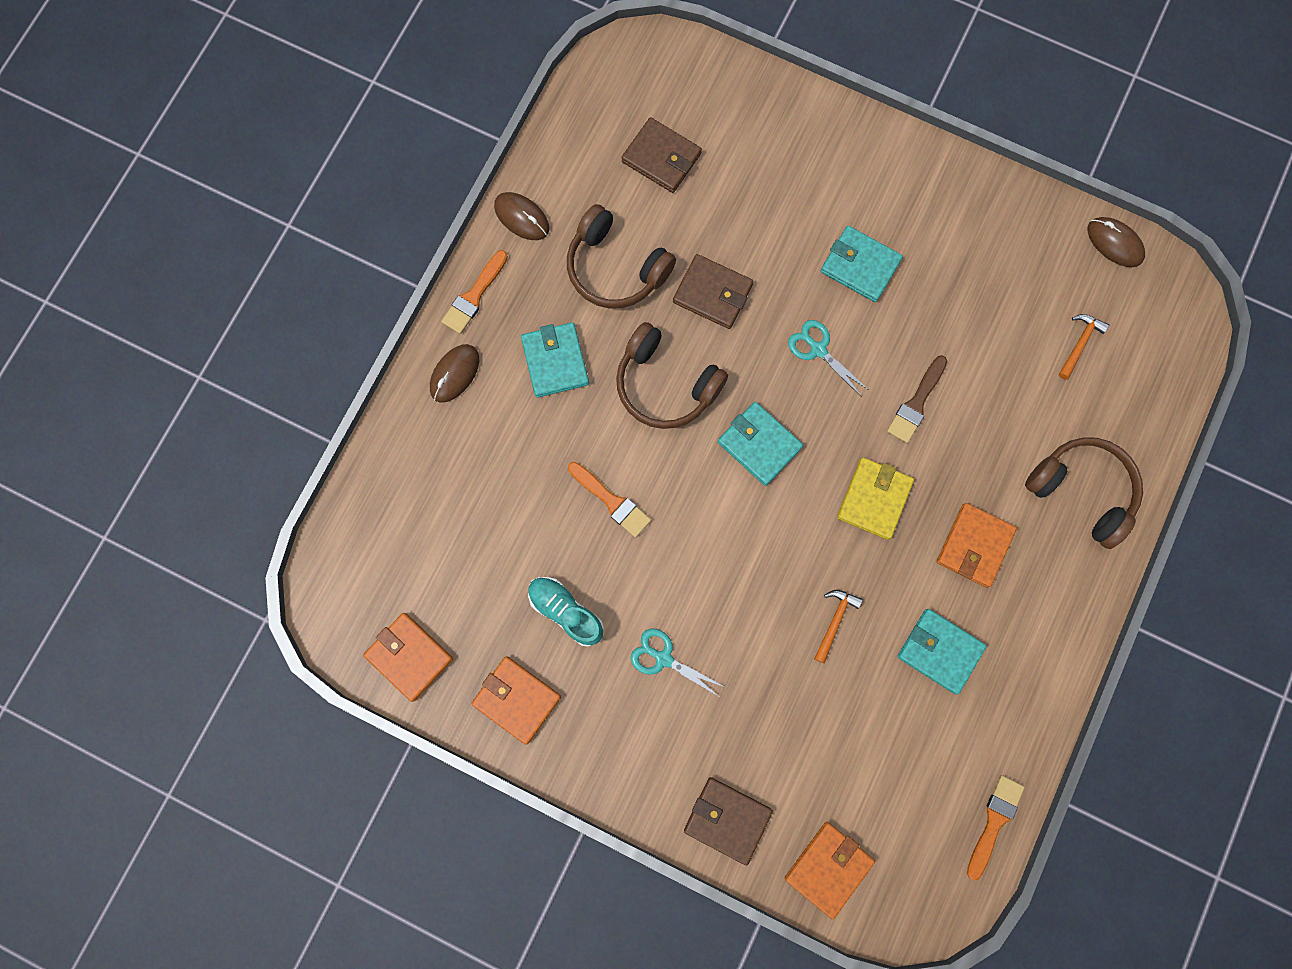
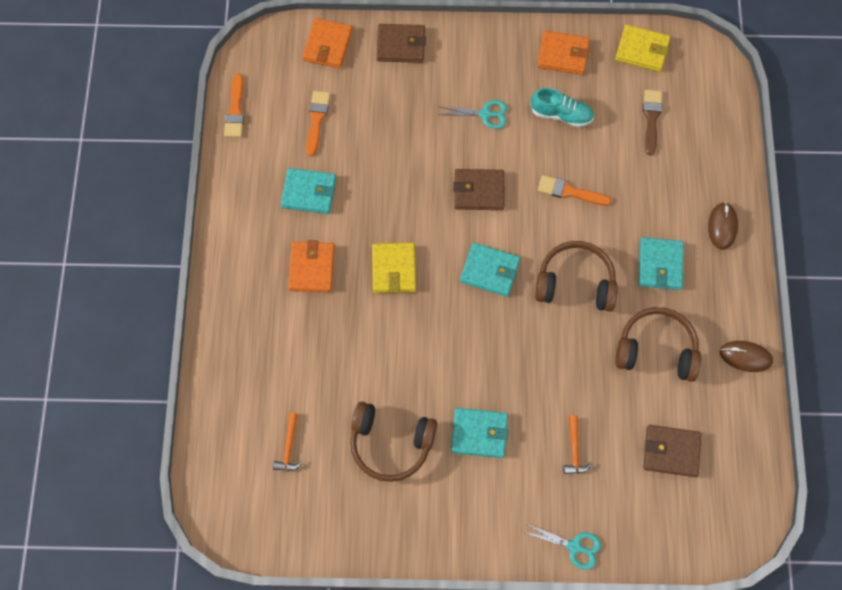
camera: 155 degrees right, 10 degrees down
(409, 656) = (642, 50): orange wallet -> yellow wallet
(474, 296) = (743, 285): orange brush -> orange brush (317, 119)
(555, 361) = (660, 265): turquoise wallet -> turquoise wallet turned 45 degrees clockwise
(712, 293) = (577, 363): brown wallet -> brown wallet (479, 191)
(818, 349) = (480, 356): turquoise scissors -> turquoise scissors (574, 547)
(834, 621) = (386, 181): orange hammer -> orange hammer (574, 449)
(916, 403) = (392, 348): brown brush -> brown brush (651, 118)
(1081, 491) = (250, 338): brown headphones -> brown headphones (390, 444)
(1114, 243) = (290, 543): brown mouse -> none

